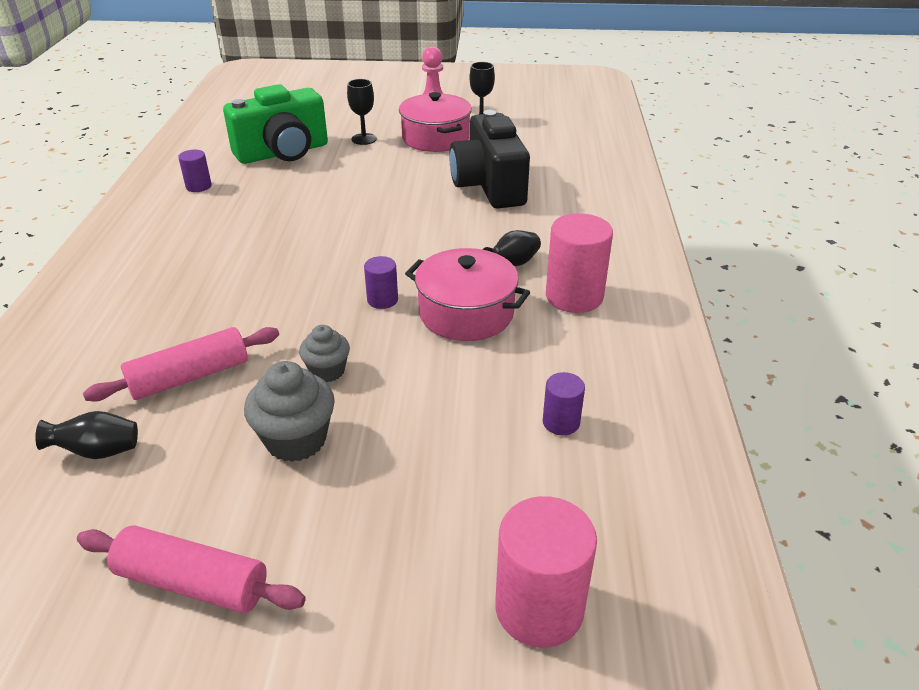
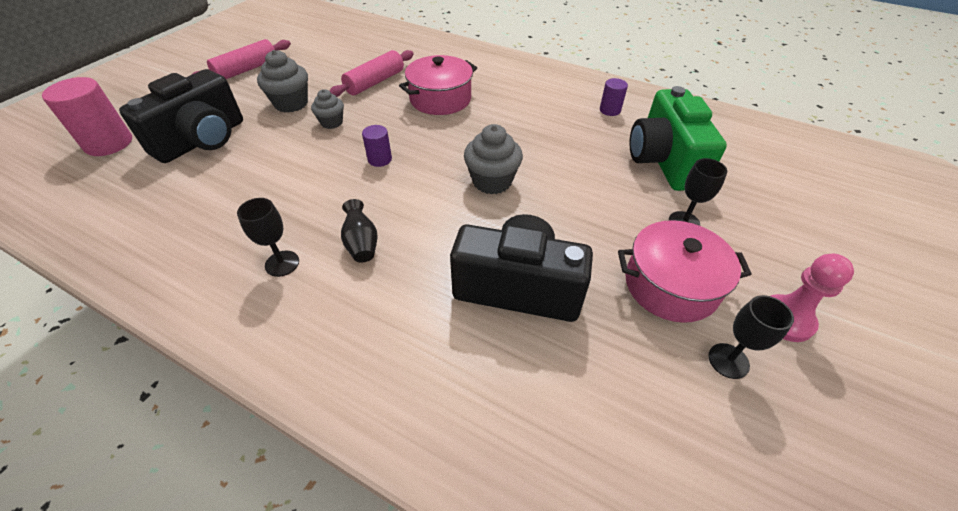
camera: 115 degrees right, 10 degrees up
(98, 451) = (347, 57): black vase -> none
(190, 377) = (375, 82): pink rolling pin -> pink rolling pin turned 45 degrees clockwise
(372, 223) = (492, 181): none -> grey cupcake
(449, 483) = (202, 140): none -> black camera
(466, 313) = (325, 193): pink pot -> pink pot (440, 99)
(561, 422) = (183, 195): purple cylinder -> none
(574, 296) = (282, 263): pink cylinder -> black goblet

